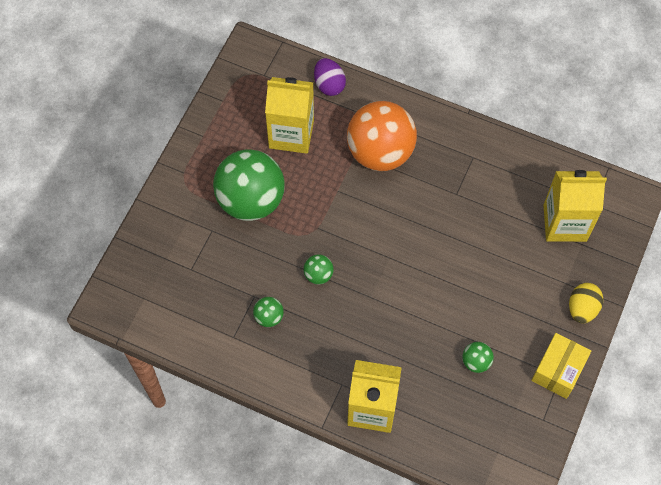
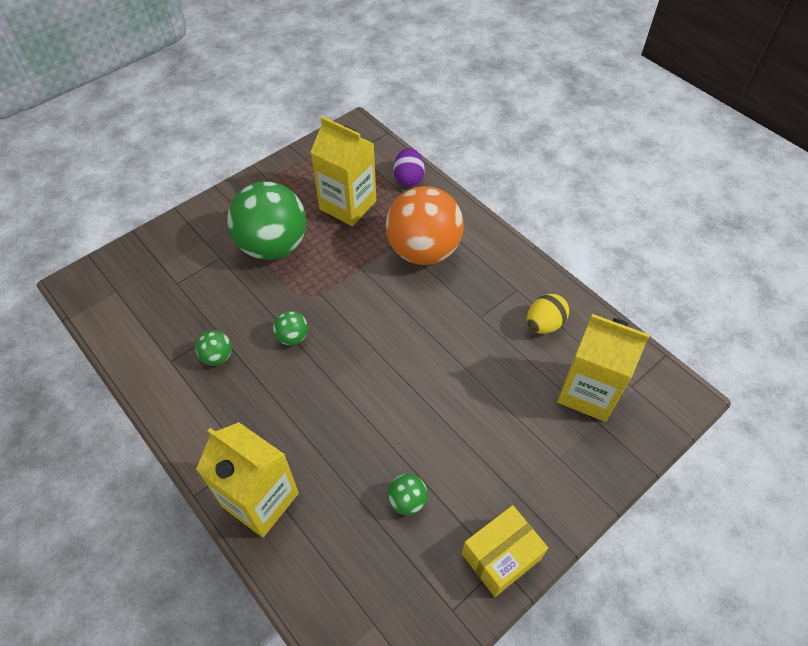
camera: 25 degrees right, 10 degrees down
(582, 308) = (565, 495): yellow egg -> yellow egg (544, 324)

